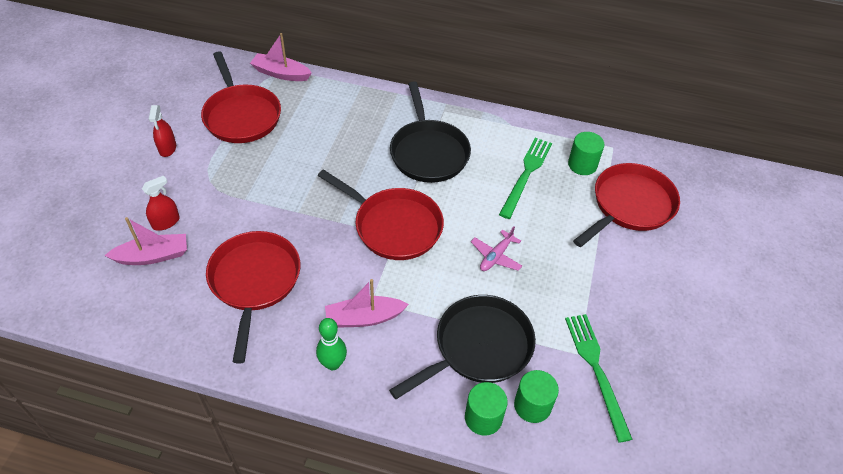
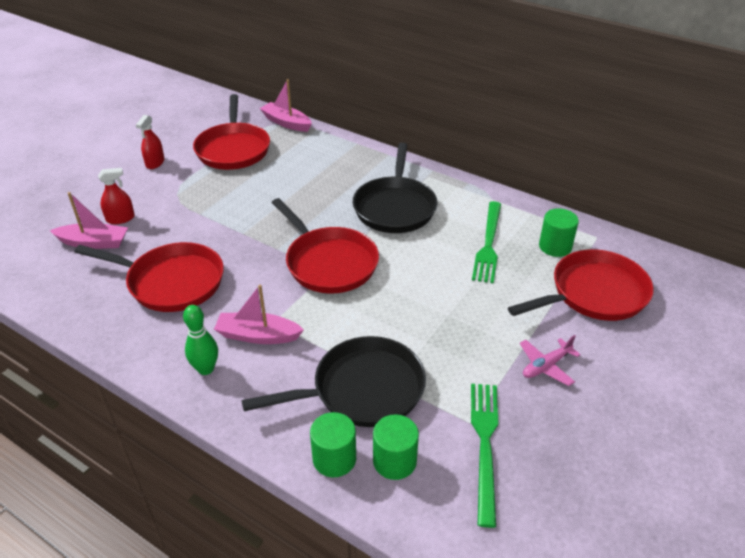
camera: 20 degrees right, 10 degrees down
(254, 282) = (171, 282): red pan -> red pan turned 90 degrees clockwise
(496, 256) = (421, 310): pink plane -> pink plane (546, 366)
(526, 174) = (488, 244): green fork -> green fork turned 150 degrees clockwise

